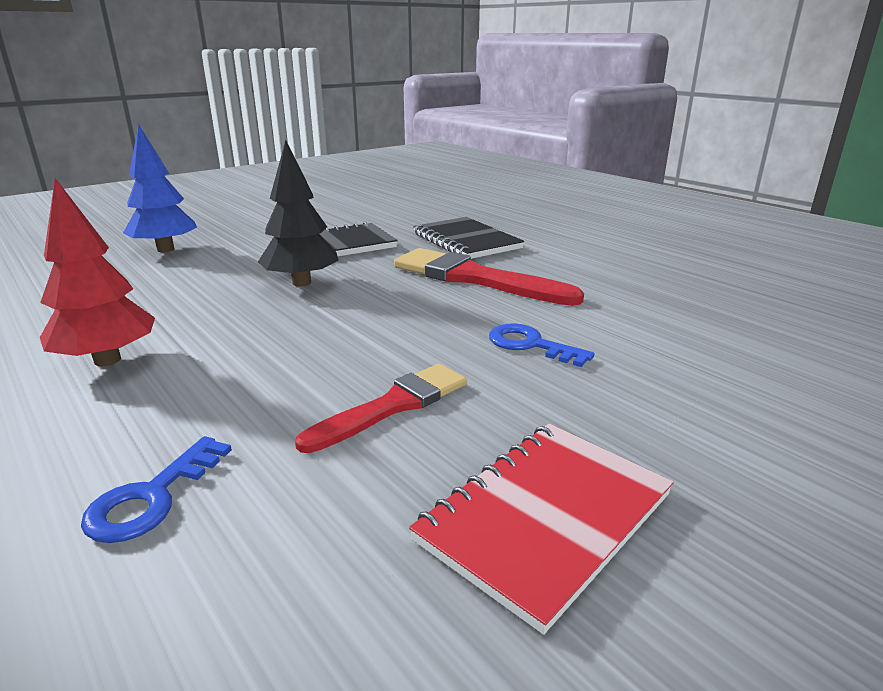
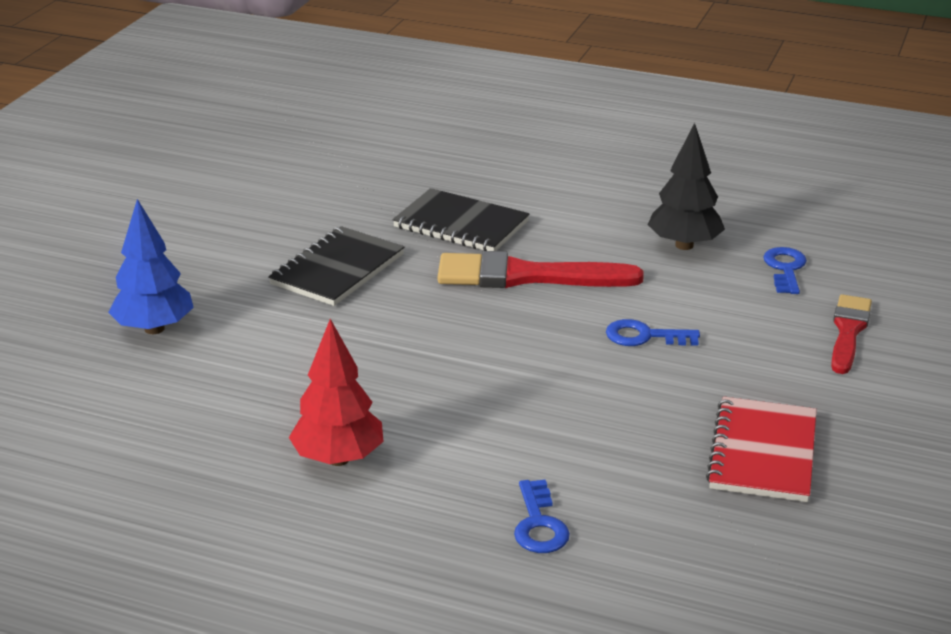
camera: 30 degrees left, 5 degrees up
(301, 283) = (375, 329): black tree -> black tree (684, 245)
(393, 406) = (605, 418): red brush -> red brush (848, 331)
(753, 328) = (785, 269): none -> blue key

